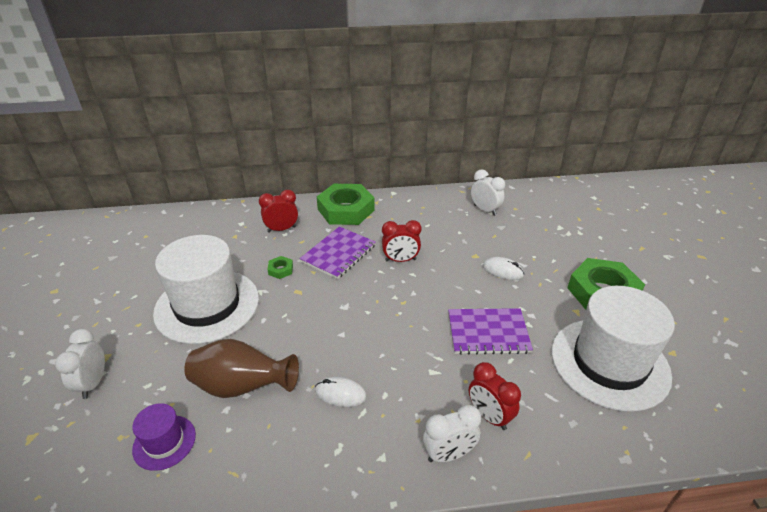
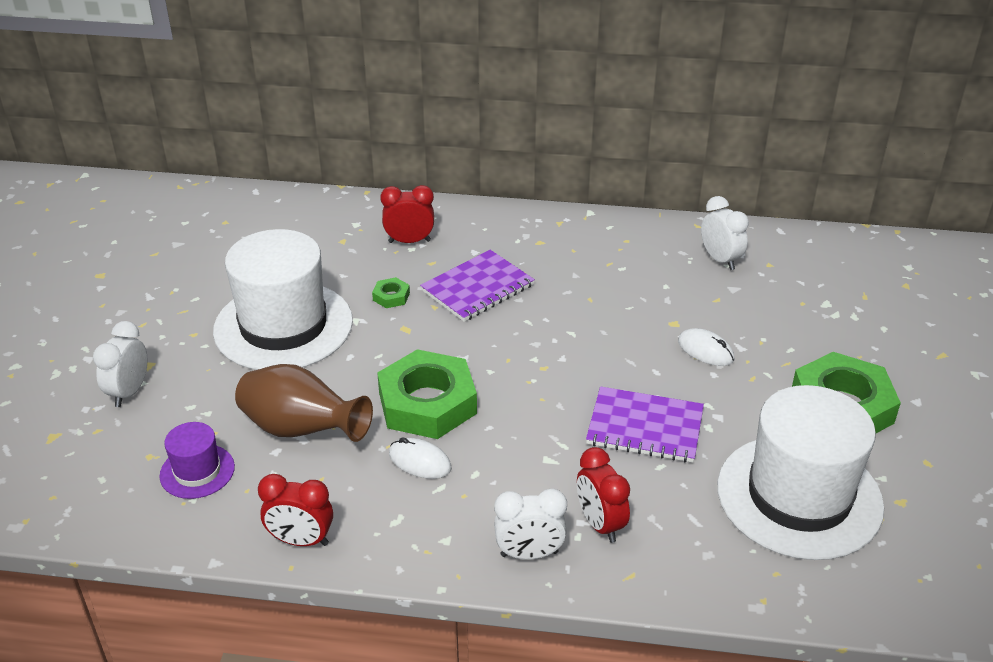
camera: 15 degrees right, 0 degrees up
(346, 210) = (510, 227): green nut -> green nut (427, 403)
(400, 260) = (562, 311): red clock -> red clock (301, 540)

